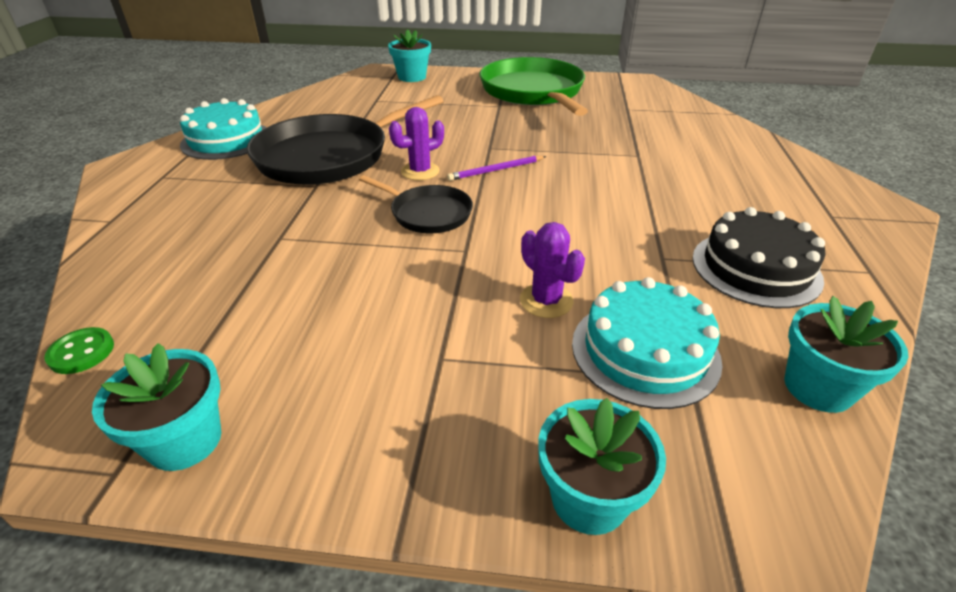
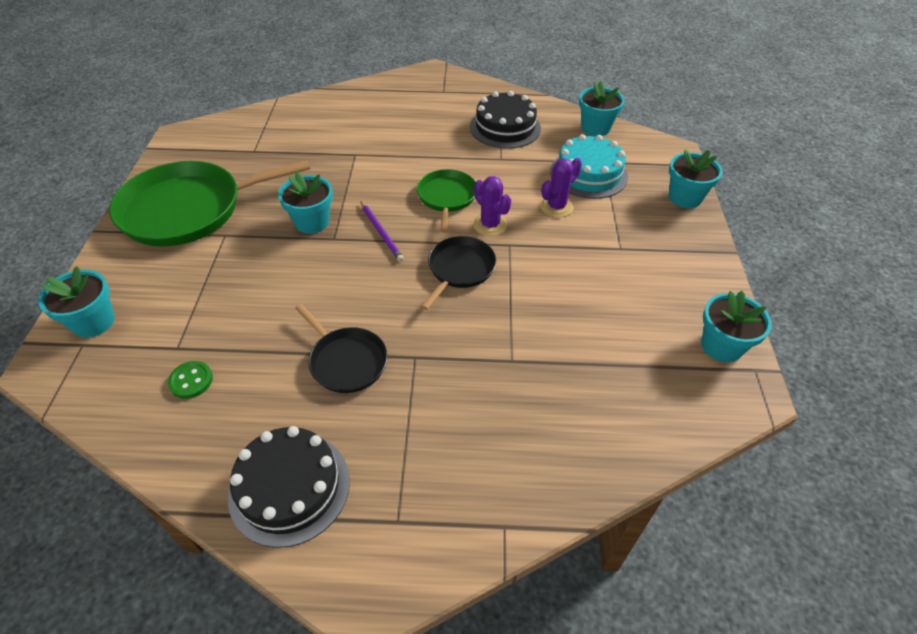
camera: 95 degrees left, 10 degrees up
(81, 352) = (682, 439): green button -> green button (191, 381)
(226, 140) = (289, 487): turquoise cake -> black cake
(329, 156) = (346, 361): black pan -> black pan, size x0.52
(420, 171) = (383, 282): purple cactus -> purple cactus (490, 225)
(515, 137) = (312, 222): none -> turquoise flower pot
(561, 210) = (447, 197): none -> green pan

